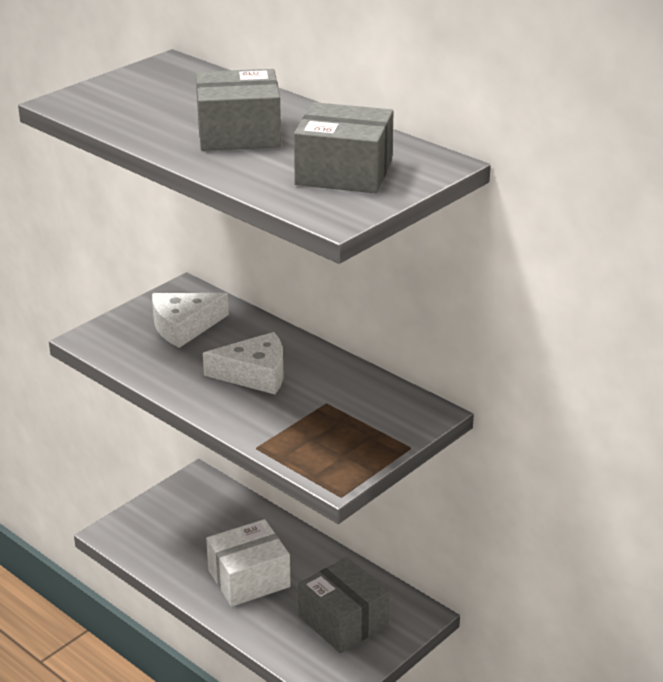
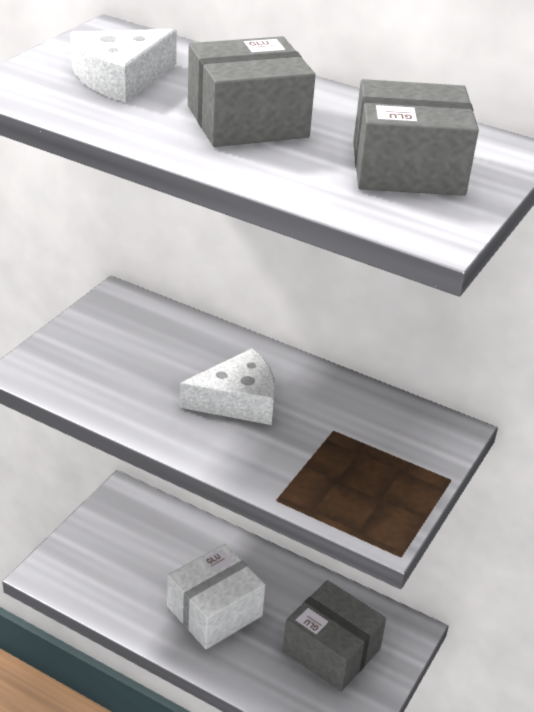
camera: 15 degrees left, 5 degrees up
(184, 326) = (133, 345): white cheese -> white cheese (120, 78)

